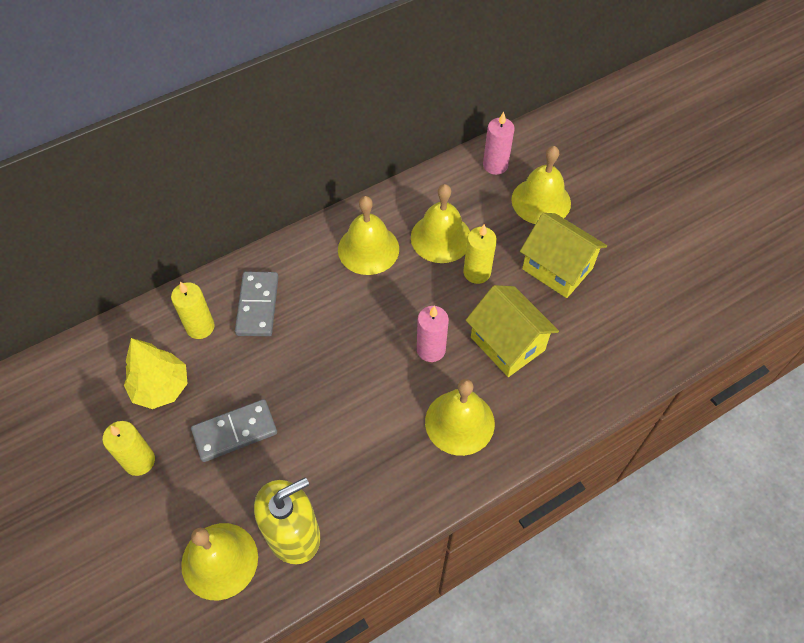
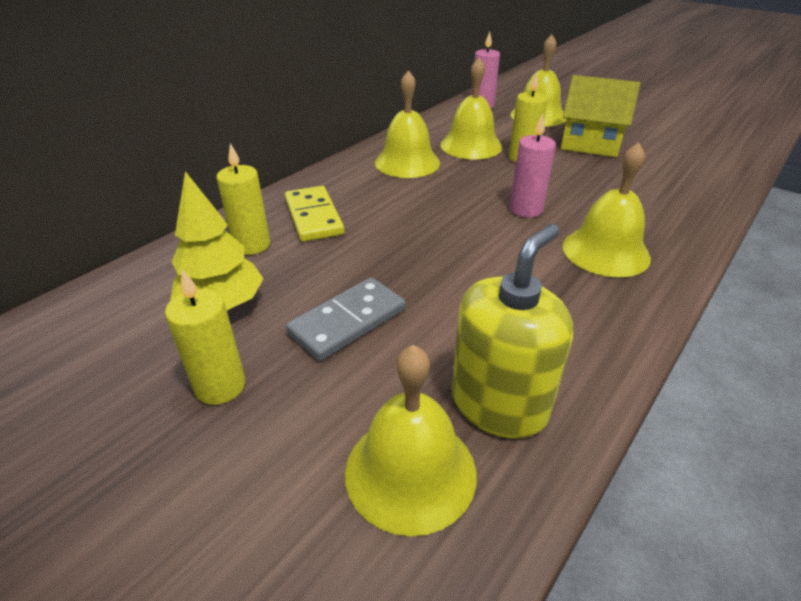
camera: 20 degrees left, 20 degrees down
(258, 305) = (314, 217): grey domino -> yellow domino
(507, 343) = (595, 191): yellow house -> none

